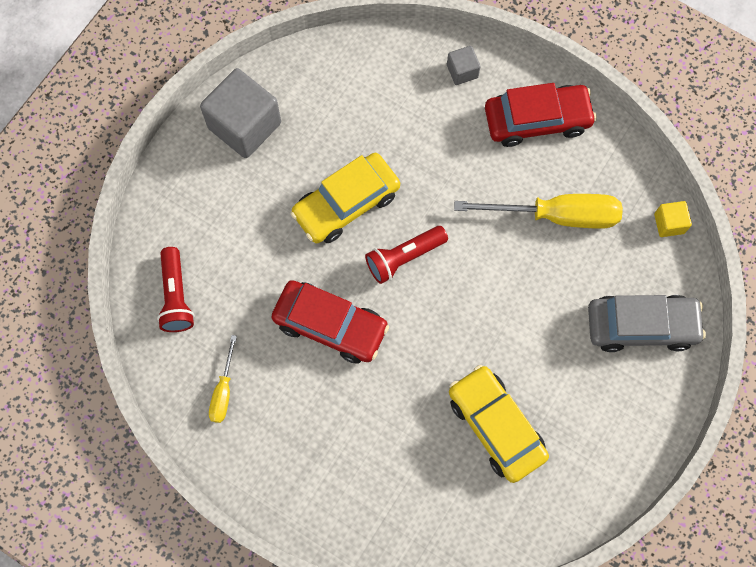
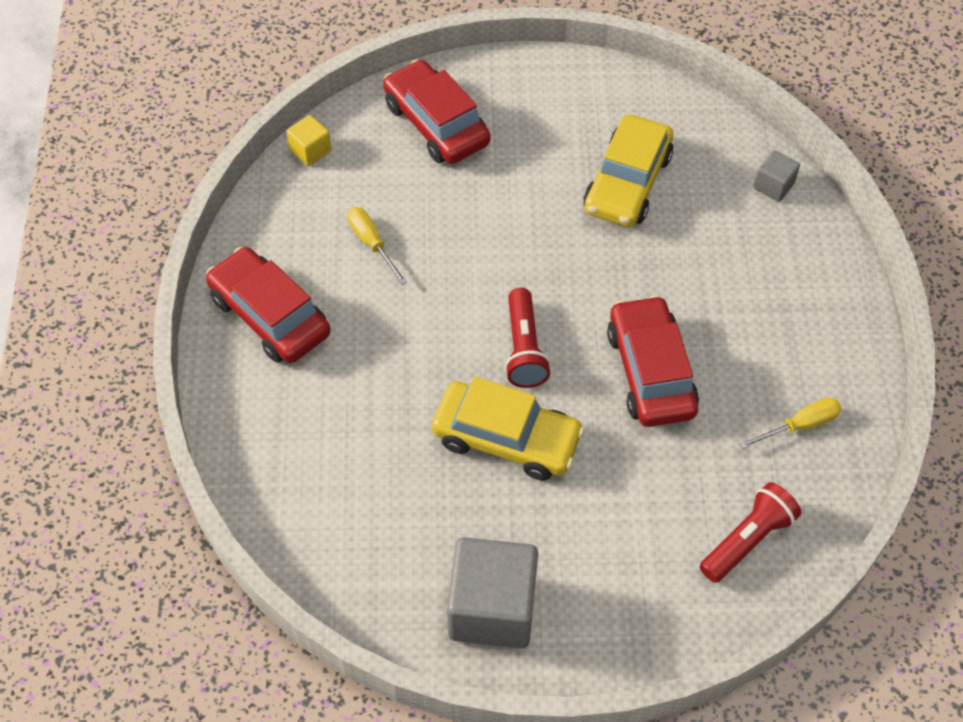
camera: 125 degrees left, 15 degrees down
(404, 257) = (524, 349): red flashlight -> red flashlight turned 60 degrees clockwise
(462, 71) = (256, 419): grey cube -> grey cube (773, 186)
(556, 215) = (372, 243): yellow screwdriver -> yellow screwdriver, size x0.52
(641, 326) = (436, 124): grey car -> red car

